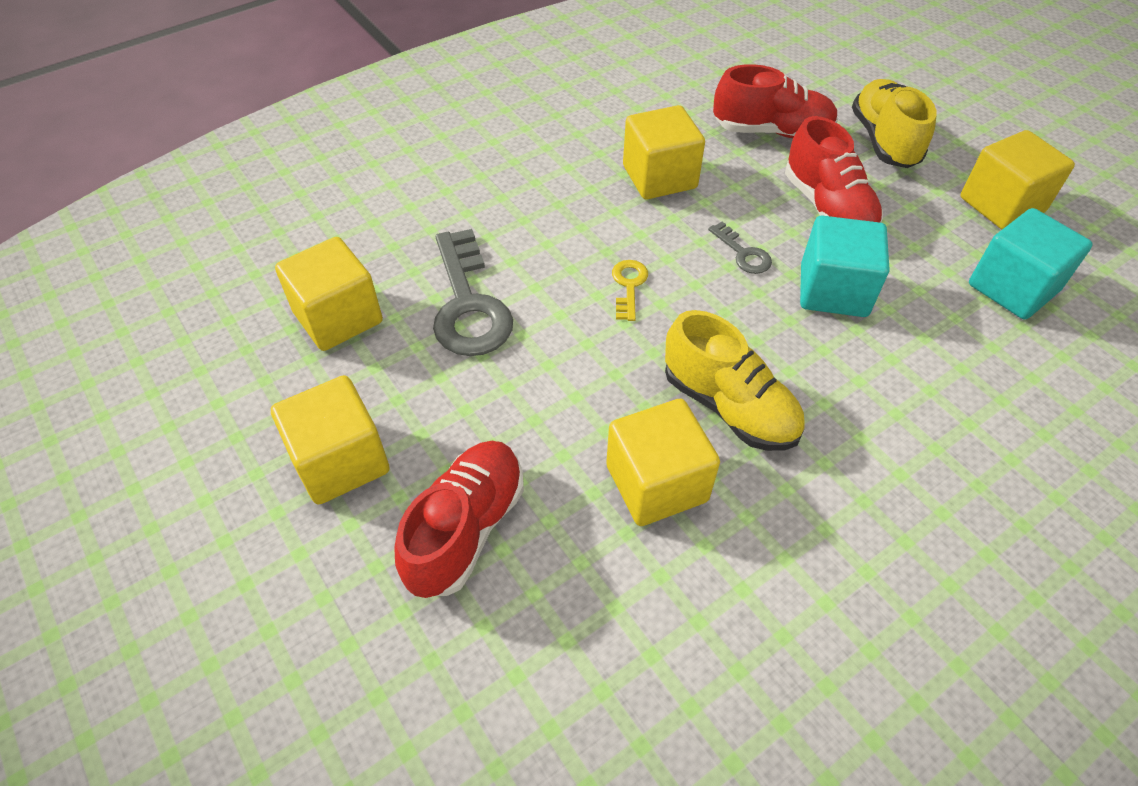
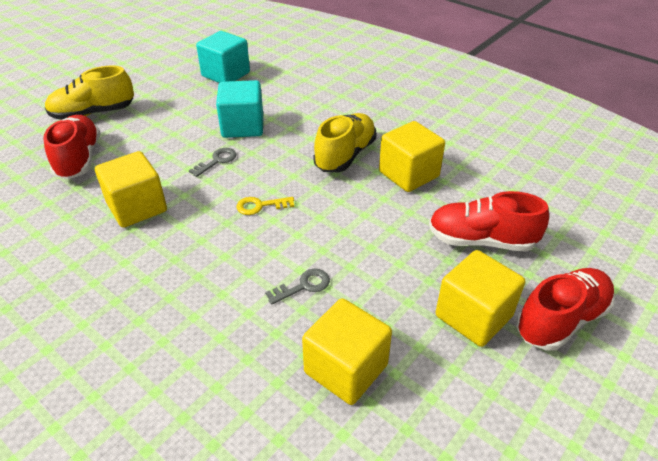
camera: 105 degrees left, 10 degrees down
(468, 304) = (303, 286): grey key -> grey key, size x0.48
(827, 207) = (166, 132): red shoe -> red shoe (561, 320)
(1001, 205) = (157, 76): yellow cube -> none

